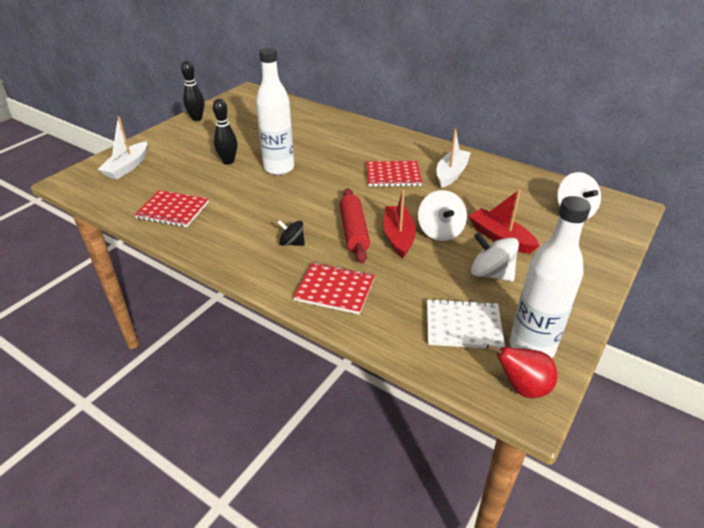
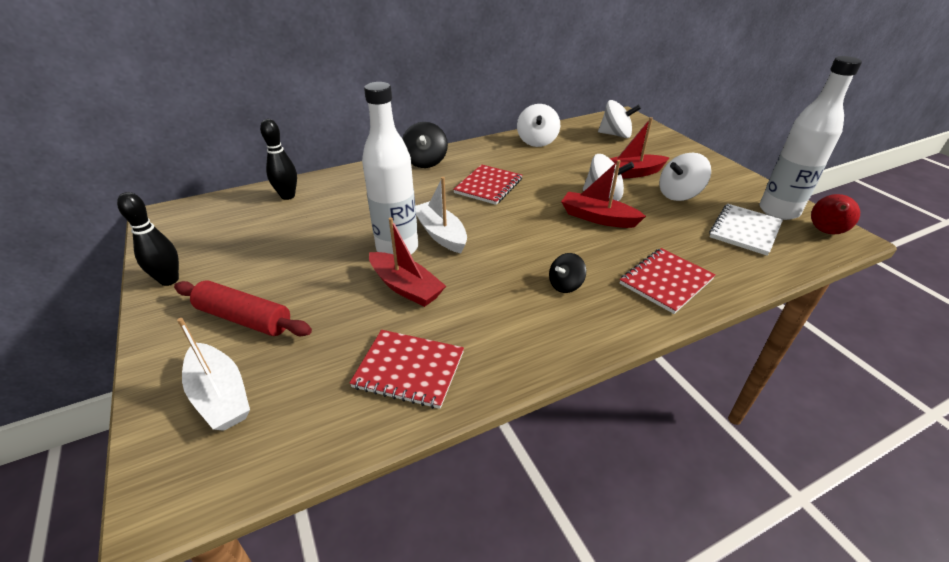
camera: 60 degrees left, 0 degrees up
(173, 210) = (409, 370): red notebook -> red notebook turned 60 degrees clockwise
(228, 161) = (333, 283): black bowling pin -> black bowling pin (288, 196)
(242, 185) = (405, 287): none -> red boat
(353, 231) = (571, 239): red rolling pin -> red rolling pin (244, 318)
(399, 140) = (425, 162): none -> black spinning top
(451, 174) = (515, 159): white boat -> white boat (441, 234)
(498, 175) = (537, 141): none -> white spinning top

